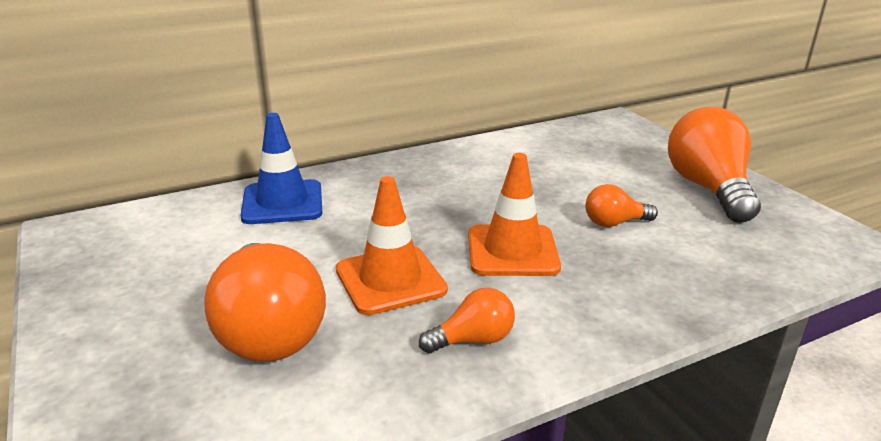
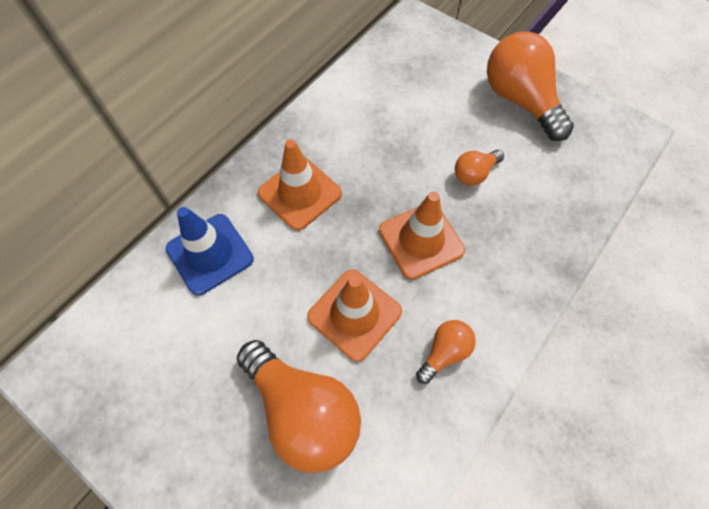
camera: 25 degrees left, 35 degrees up
(405, 190) = (300, 193): none -> orange traffic cone

